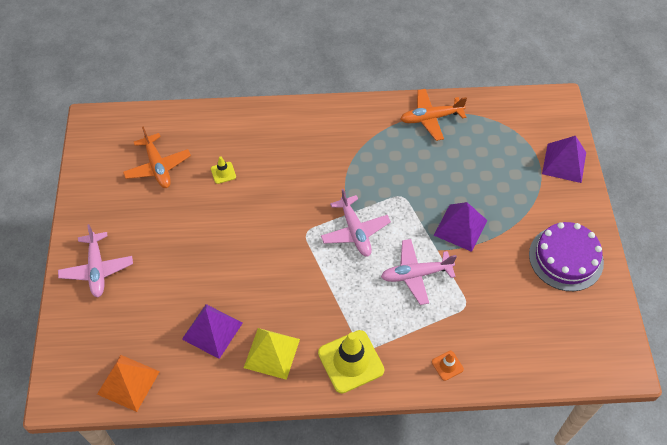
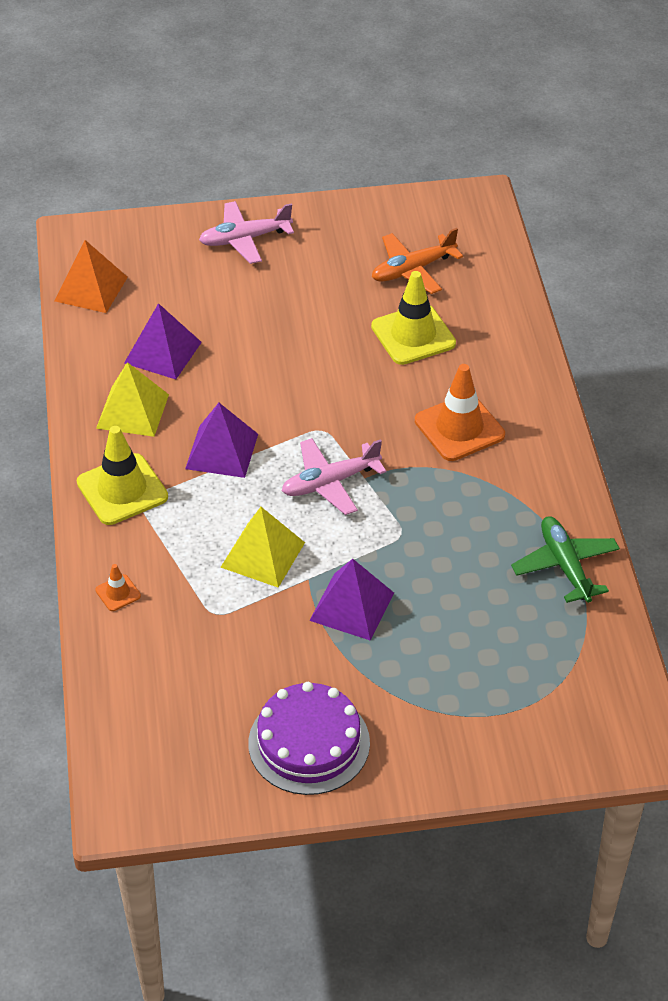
camera: 85 degrees right, 10 degrees down
(223, 173) = (413, 335): yellow traffic cone -> yellow traffic cone, size x2.14
(313, 156) = (459, 428): none -> orange traffic cone
(416, 274) = (263, 554): pink plane -> yellow pyramid
(431, 118) = (565, 566): orange plane -> green plane
(564, 163) = (503, 750): purple pyramid -> purple pyramid (221, 451)

